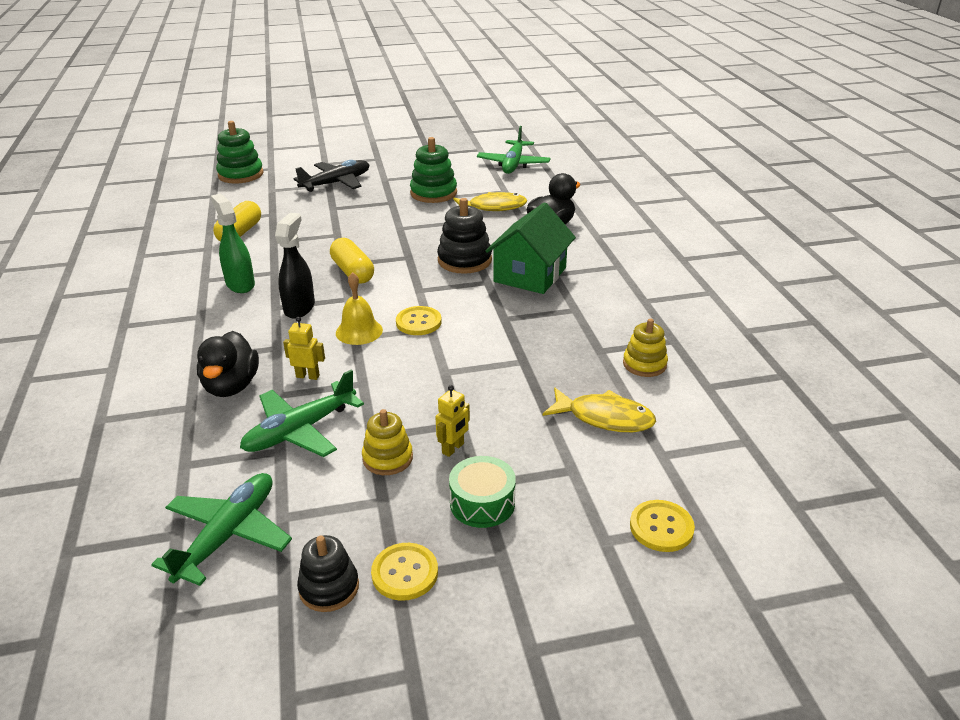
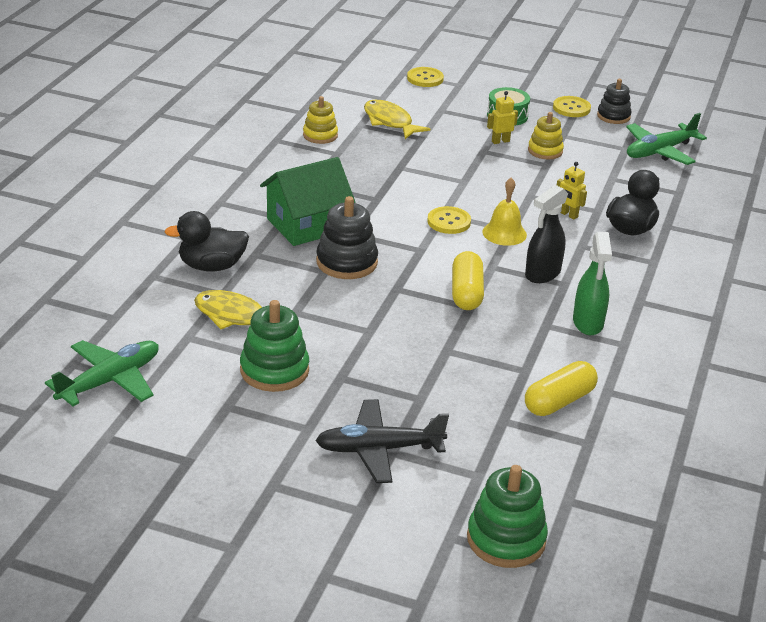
camera: 150 degrees left, 0 degrees up
(300, 431) = (593, 183): green plane -> none

